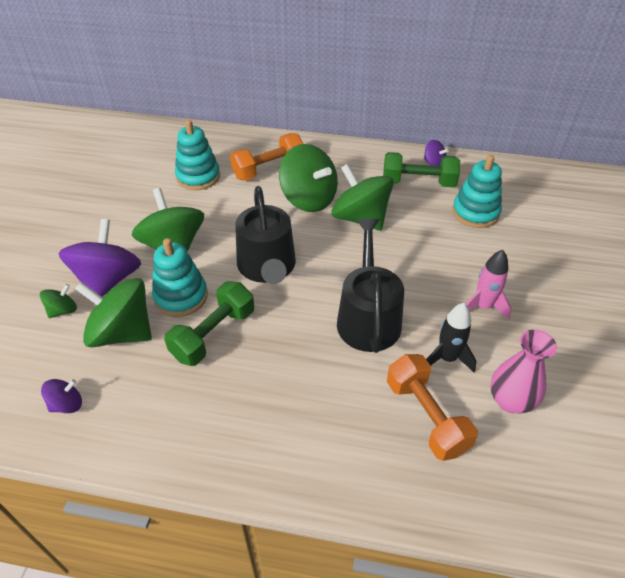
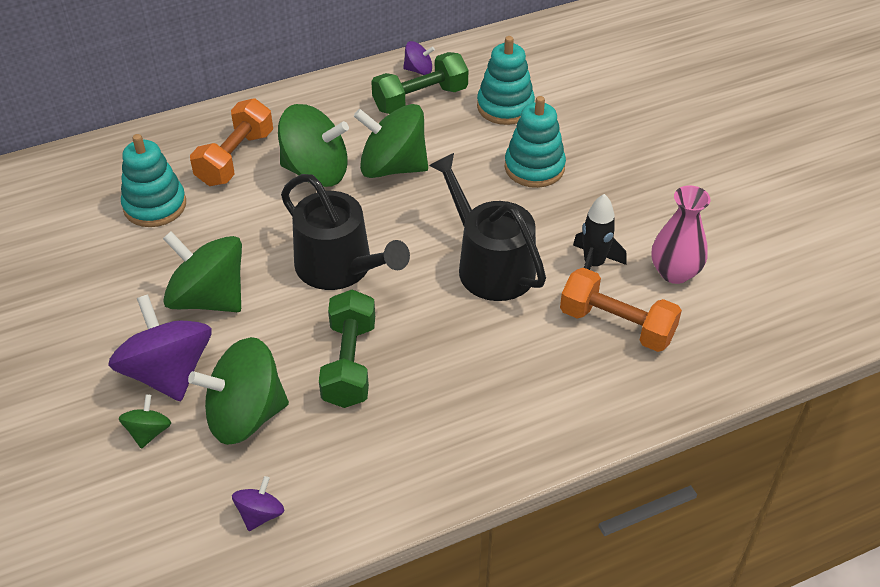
camera: 35 degrees left, 0 degrees up
(181, 296) = (274, 346): turquoise stacking toy -> turquoise stacking toy (534, 167)
(483, 306) = (587, 200): pink rocket -> none

